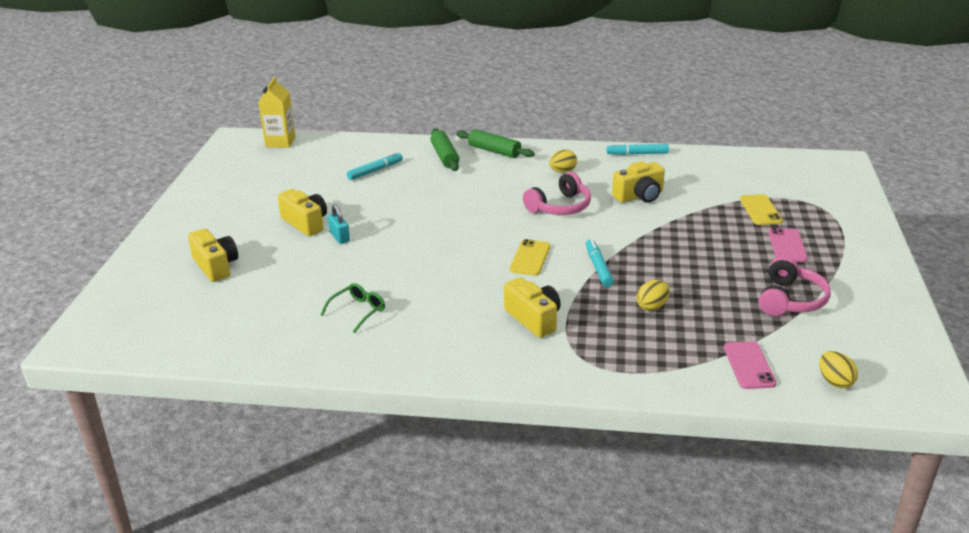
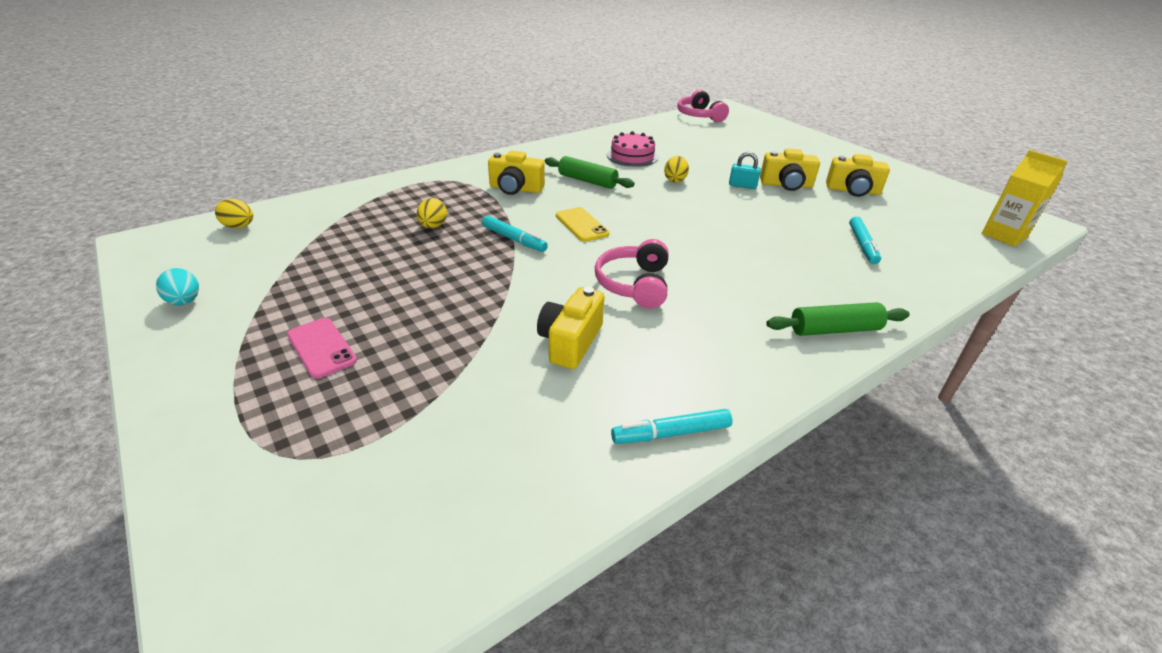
camera: 135 degrees right, 5 degrees up
(216, 266) = (761, 147): yellow camera -> yellow camera (853, 191)
(357, 311) = (632, 156): green glasses -> pink cake
(445, 156) = (856, 293): green rolling pin -> green rolling pin (587, 181)
(562, 171) = (710, 337): yellow egg -> yellow egg (675, 180)
(637, 154) = (672, 433): turquoise marker -> turquoise marker turned 150 degrees counterclockwise
(749, 365) = (320, 214): pink phone -> none
(760, 210) = (385, 397): yellow phone -> none
(790, 300) = (297, 279): pink headphones -> pink headphones (699, 116)
(881, 313) = (185, 302): none -> turquoise egg

